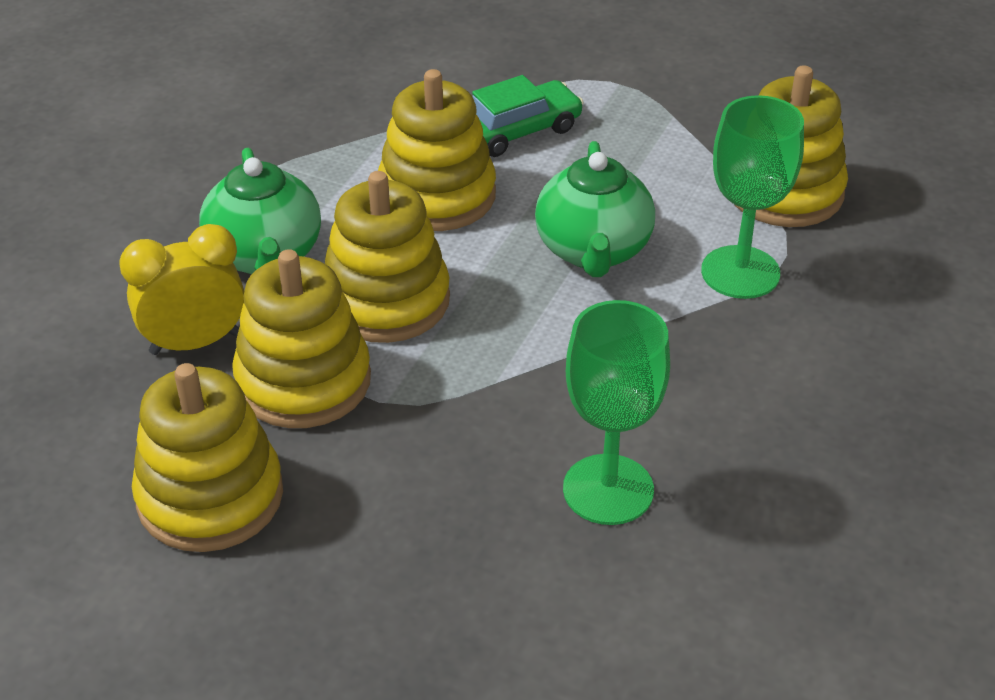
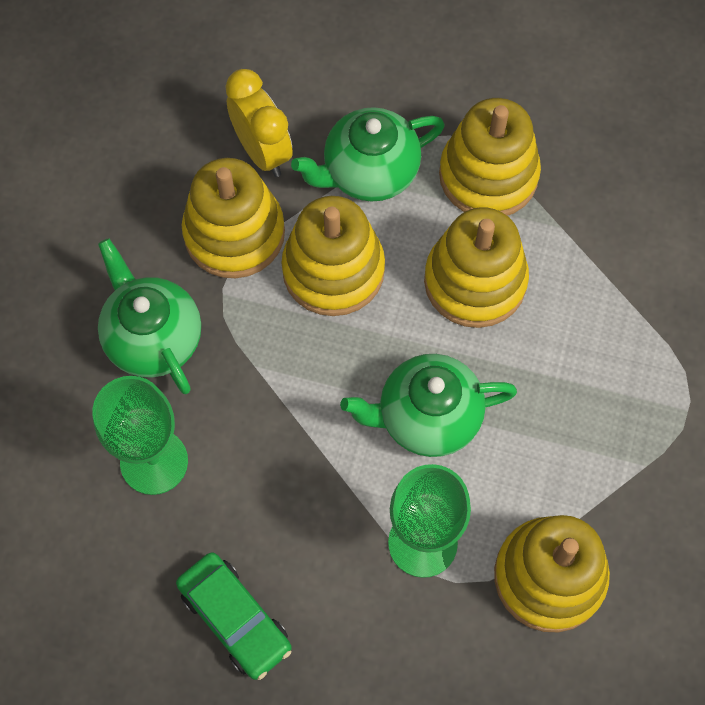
camera: 80 degrees right, 25 degrees up
(210, 496) = (115, 204): yellow stacking toy -> yellow stacking toy (488, 175)
(431, 474) = (153, 338): none -> green teapot
(517, 131) = (584, 330): green car -> green car (235, 619)

